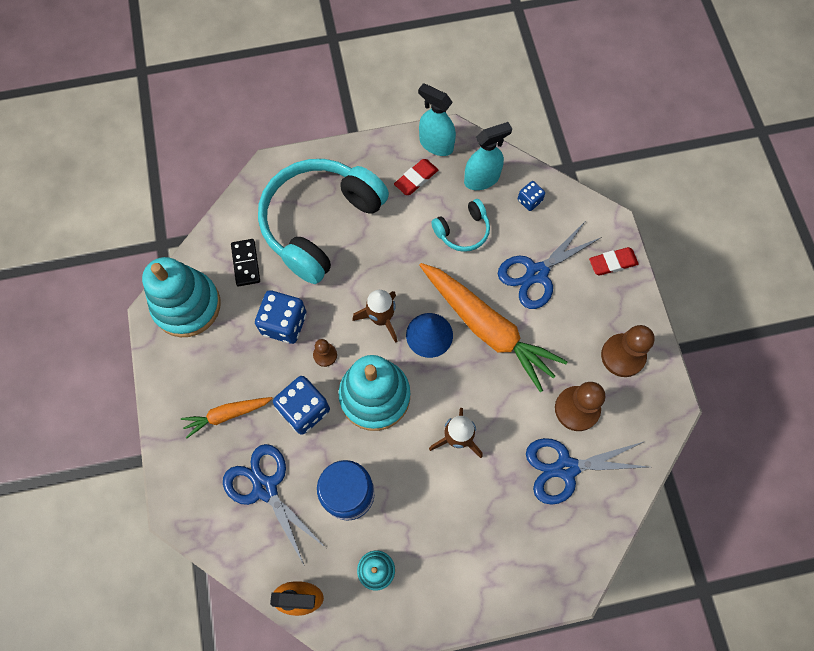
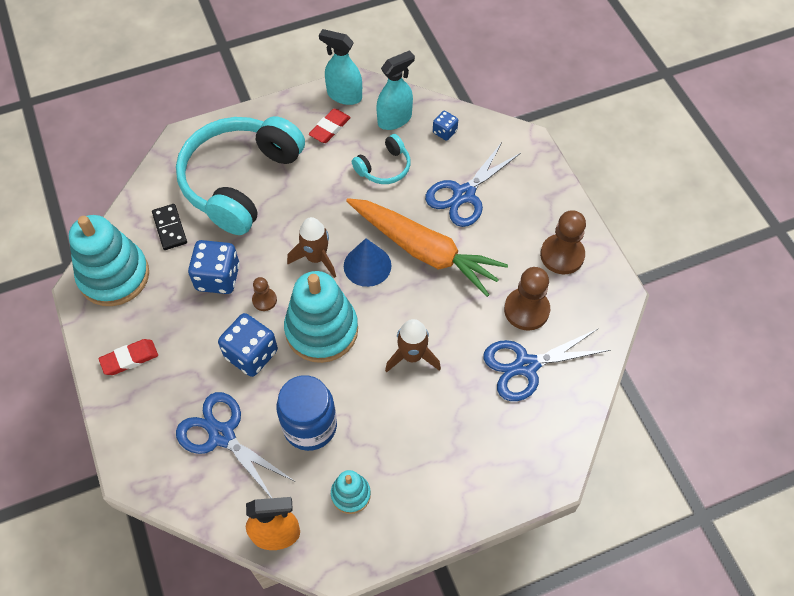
camera: 10 degrees left, 10 degrees down
(227, 415) = (171, 372): orange carrot -> none
(612, 263) = (535, 174): red eraser -> red eraser (129, 359)

